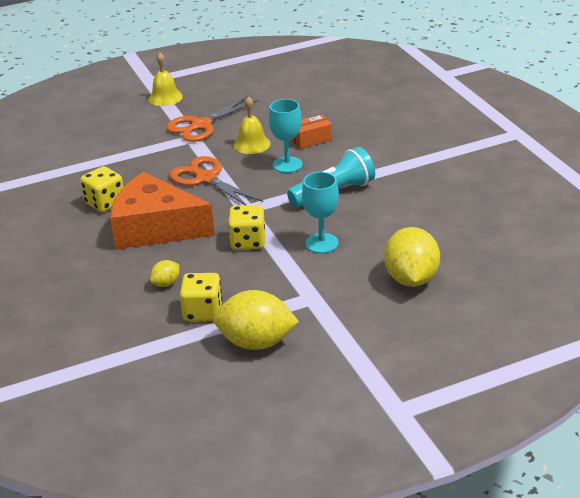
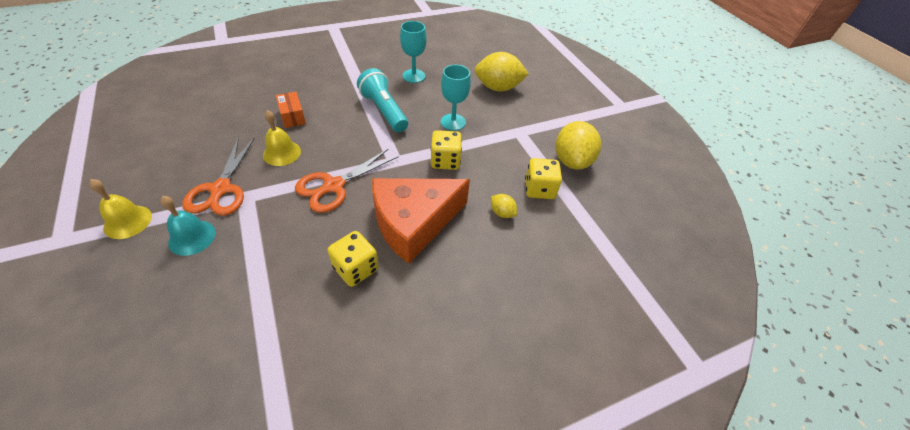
camera: 95 degrees left, 15 degrees up
(147, 125) = (192, 237): none -> turquoise bell
(155, 228) = (413, 223): orange cheese -> orange cheese turned 45 degrees clockwise
(201, 125) = (221, 189): orange scissors -> orange scissors turned 45 degrees clockwise
(287, 165) = (330, 133): turquoise goblet -> turquoise goblet (414, 76)

